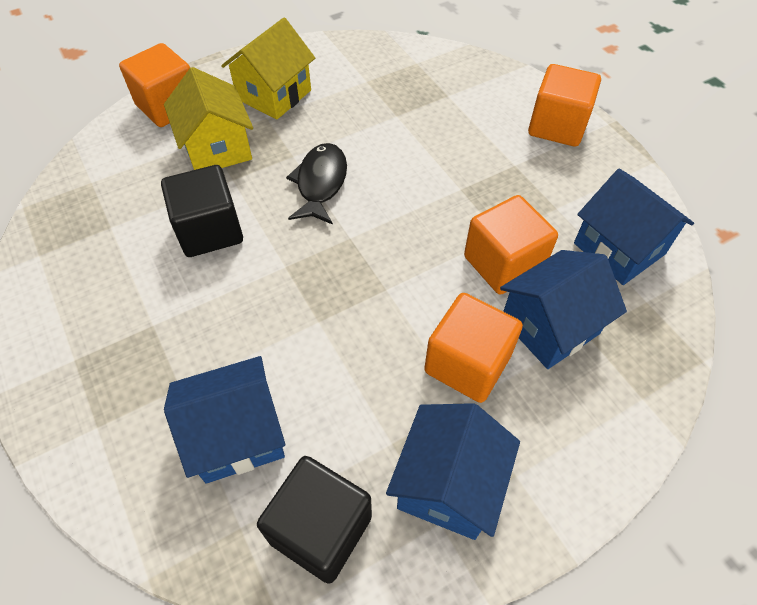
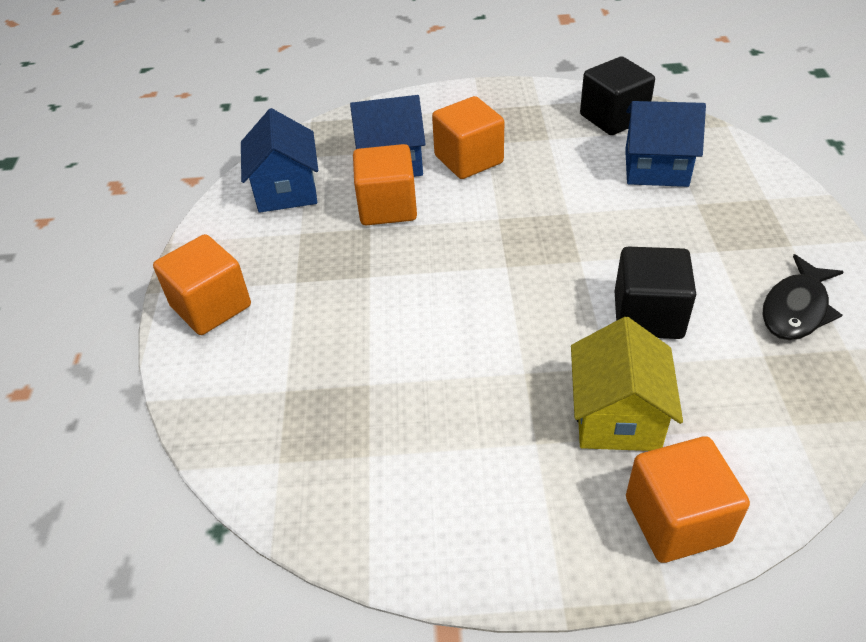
camera: 150 degrees left, 10 degrees down
(274, 95) = (510, 480): yellow house -> none
(320, 183) = (508, 328): black fish -> black fish (796, 309)
(448, 485) = (524, 115): blue house -> none

